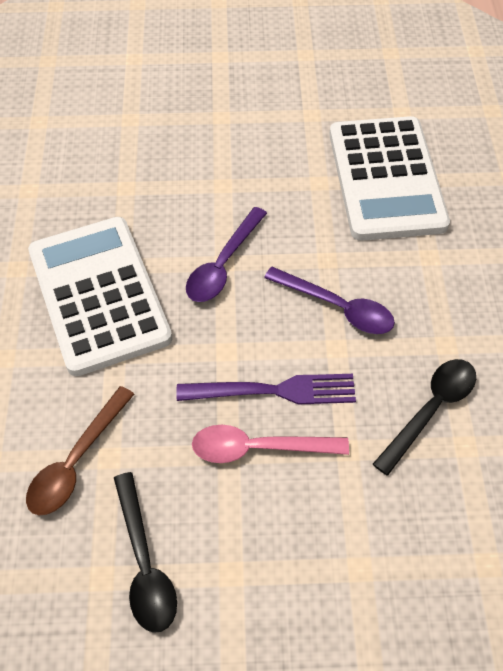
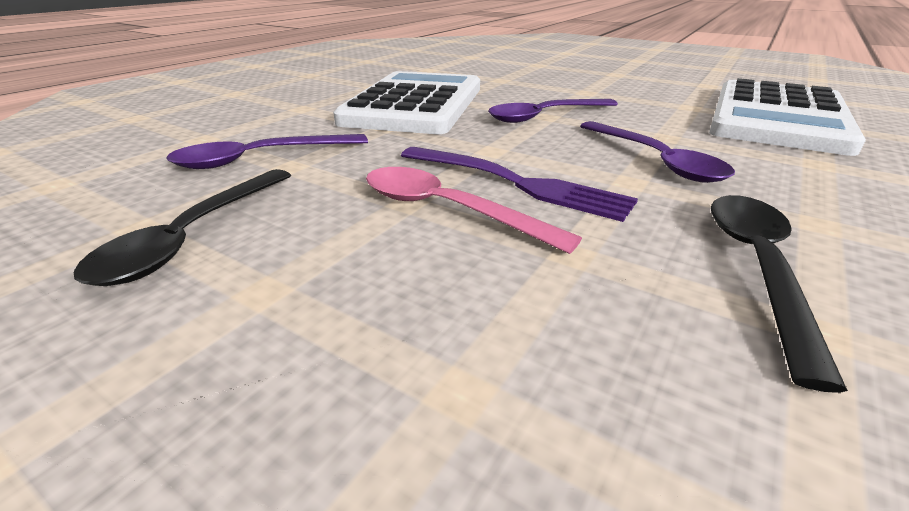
camera: 35 degrees right, 25 degrees down
(76, 461) = (261, 158): brown spoon -> purple spoon
(430, 410) = (758, 268): black spoon -> black spoon turned 60 degrees counterclockwise

